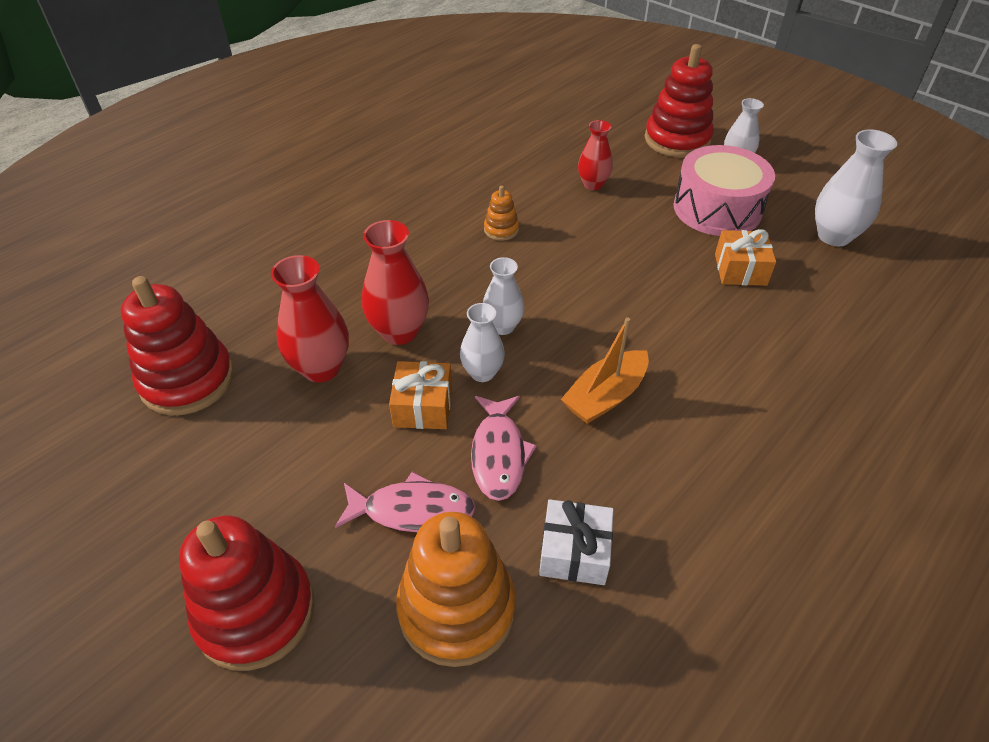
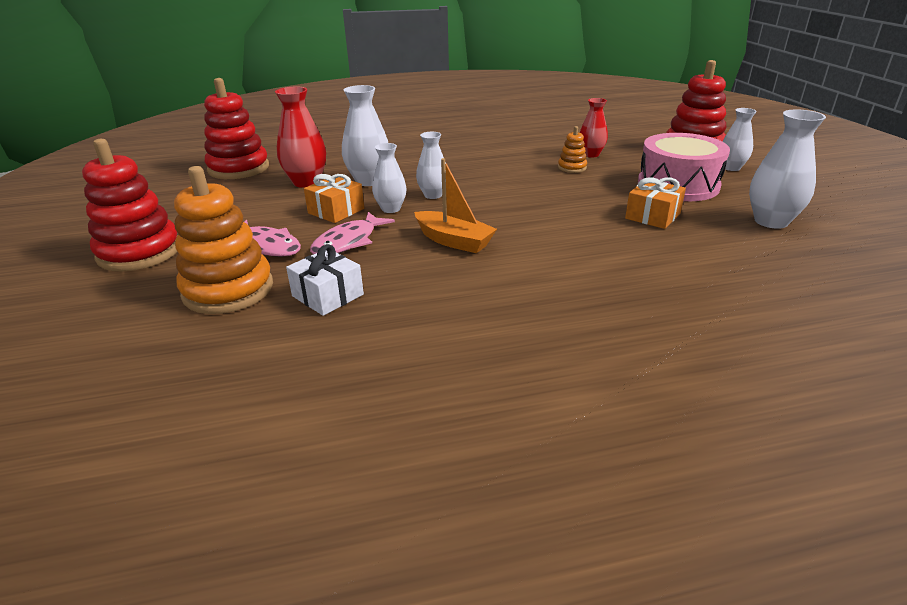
camera: 35 degrees right, 15 degrees down
(399, 332) = (369, 181): red vase -> white vase
(501, 229) = (495, 158): orange stacking toy -> orange stacking toy (572, 167)
(605, 396) = (454, 241): orange boat -> orange boat turned 135 degrees counterclockwise

